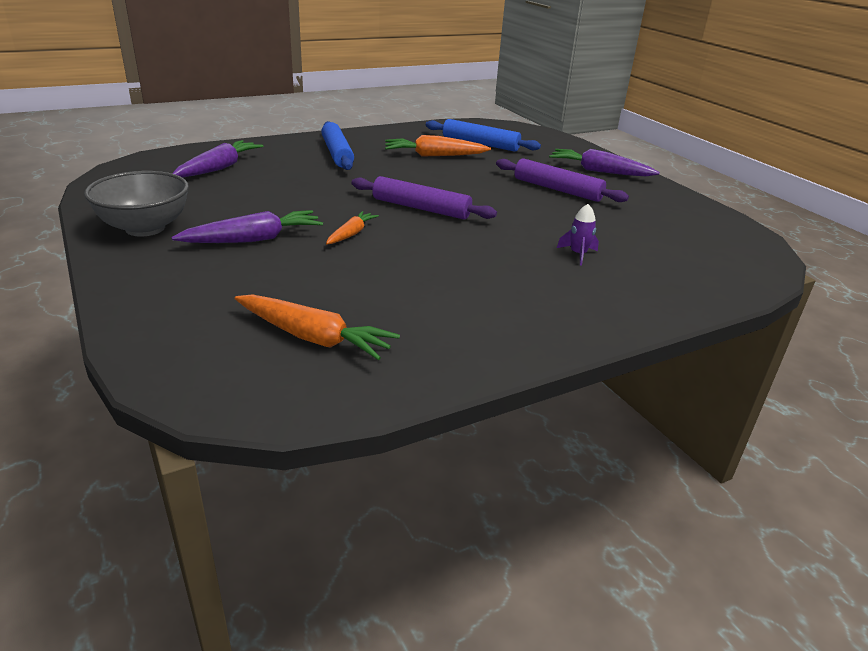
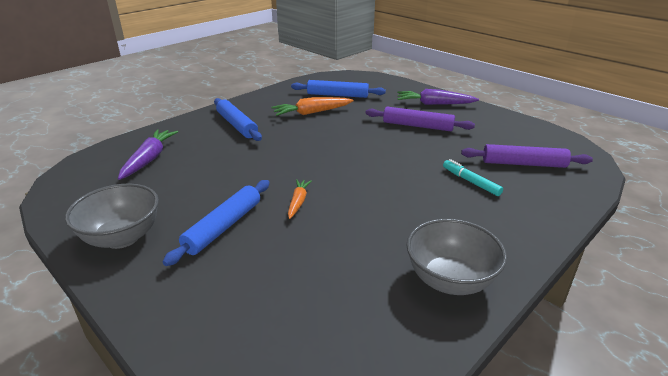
camera: 15 degrees left, 0 degrees up
(253, 239) = (223, 227): purple carrot -> blue rolling pin
(313, 337) = (336, 316): orange carrot -> none
(421, 208) = (334, 164): purple rolling pin -> purple rolling pin (523, 164)
(469, 336) = (450, 280): none -> grey bowl
(578, 254) = (470, 182): purple rocket -> turquoise marker

